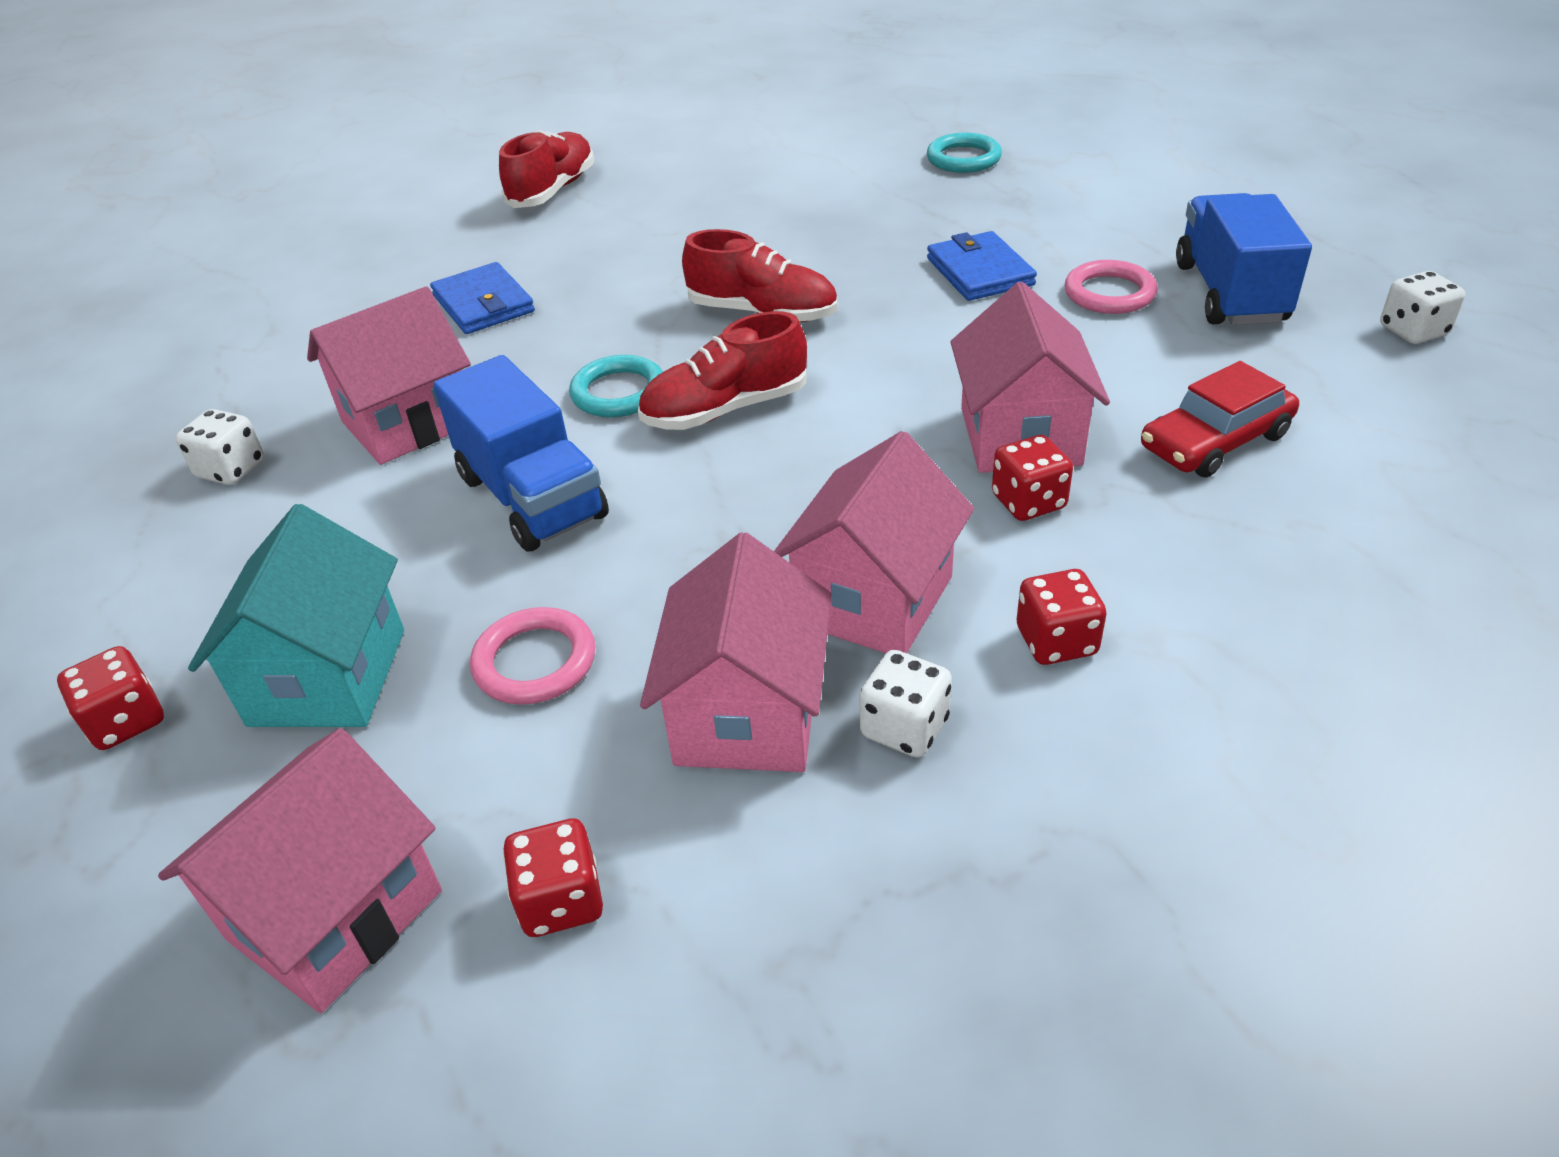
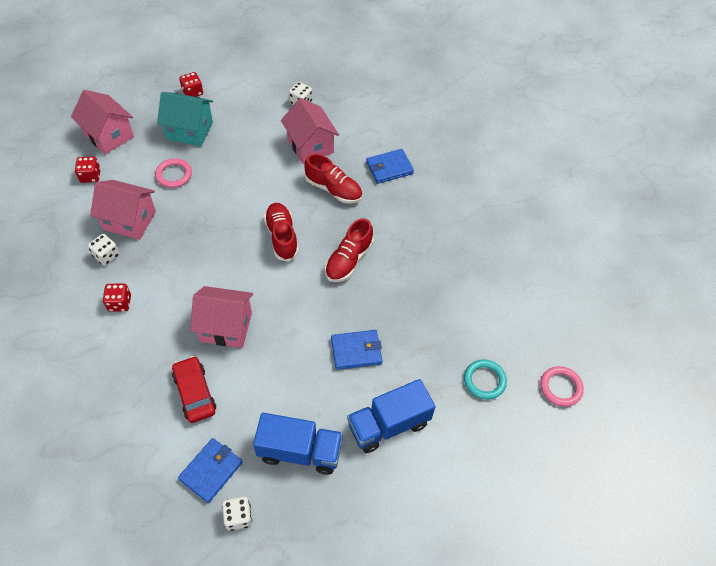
camera: 95 degrees right, 15 degrees up
(532, 497) = (252, 178): blue truck -> blue truck (388, 425)
(553, 190) = (492, 196): red shoe -> red shoe (333, 189)
(618, 392) = (306, 206): turquoise ring -> none
(874, 600) = (160, 260): pink house -> none
(1028, 502) = (187, 317): red dice -> none
(1109, 293) = (318, 398): pink ring -> pink ring (560, 387)
(1361, 380) = (211, 471): none -> blue wallet

